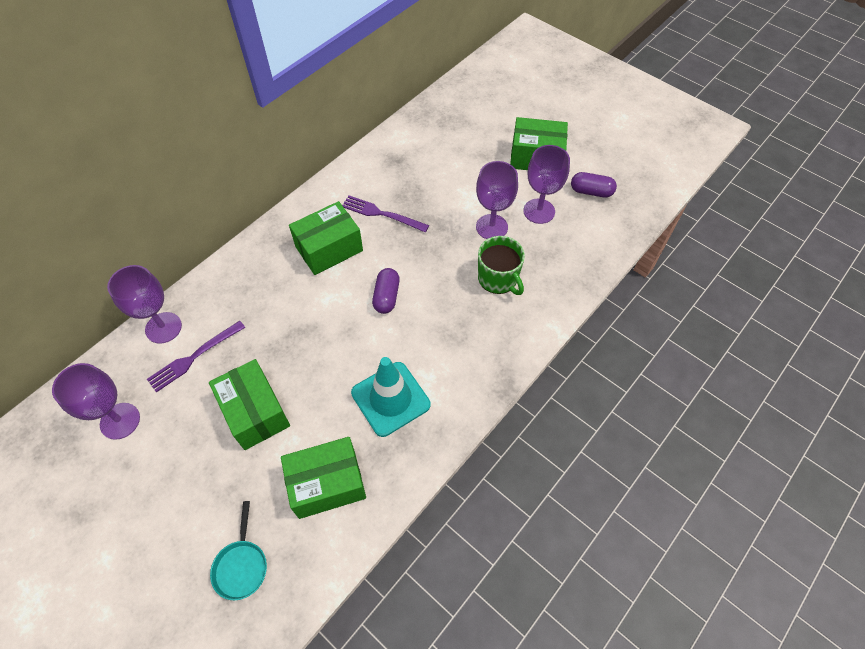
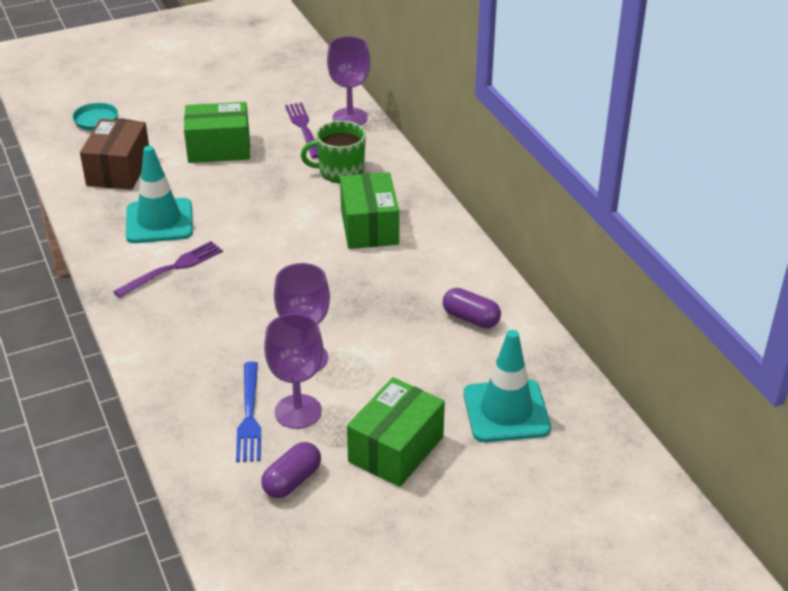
camera: 115 degrees right, 20 degrees down
(120, 421) = (273, 88): purple goblet -> none
(327, 484) = (118, 170): green box -> brown box
(381, 214) = (392, 276): purple fork -> purple fork (173, 268)
(386, 296) = (274, 249): purple capsule -> purple capsule (471, 318)
(475, 122) = (506, 411): none -> turquoise traffic cone
(498, 279) = (227, 337): green mug -> green mug (340, 171)
(559, 233) = (249, 416): none -> blue fork

